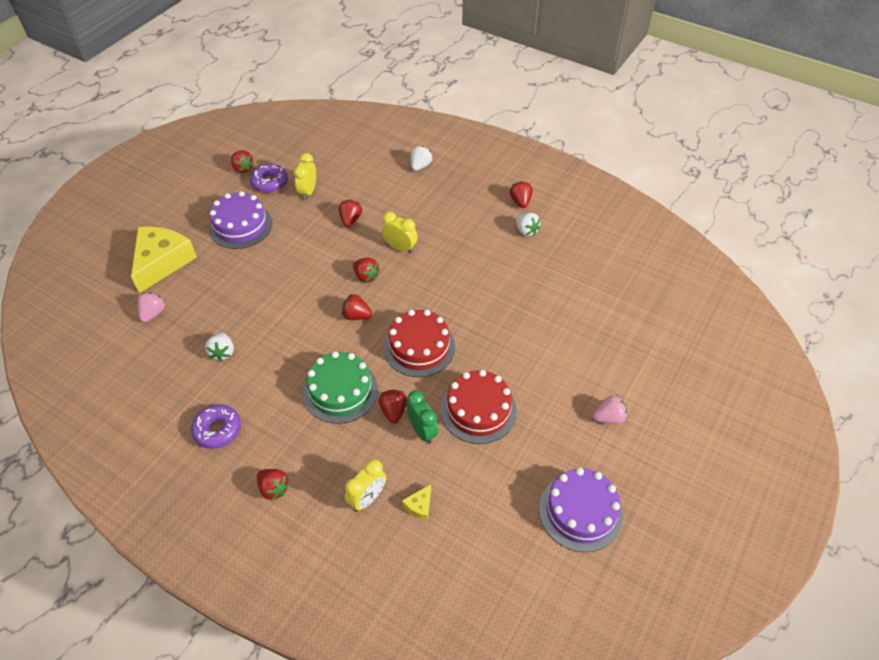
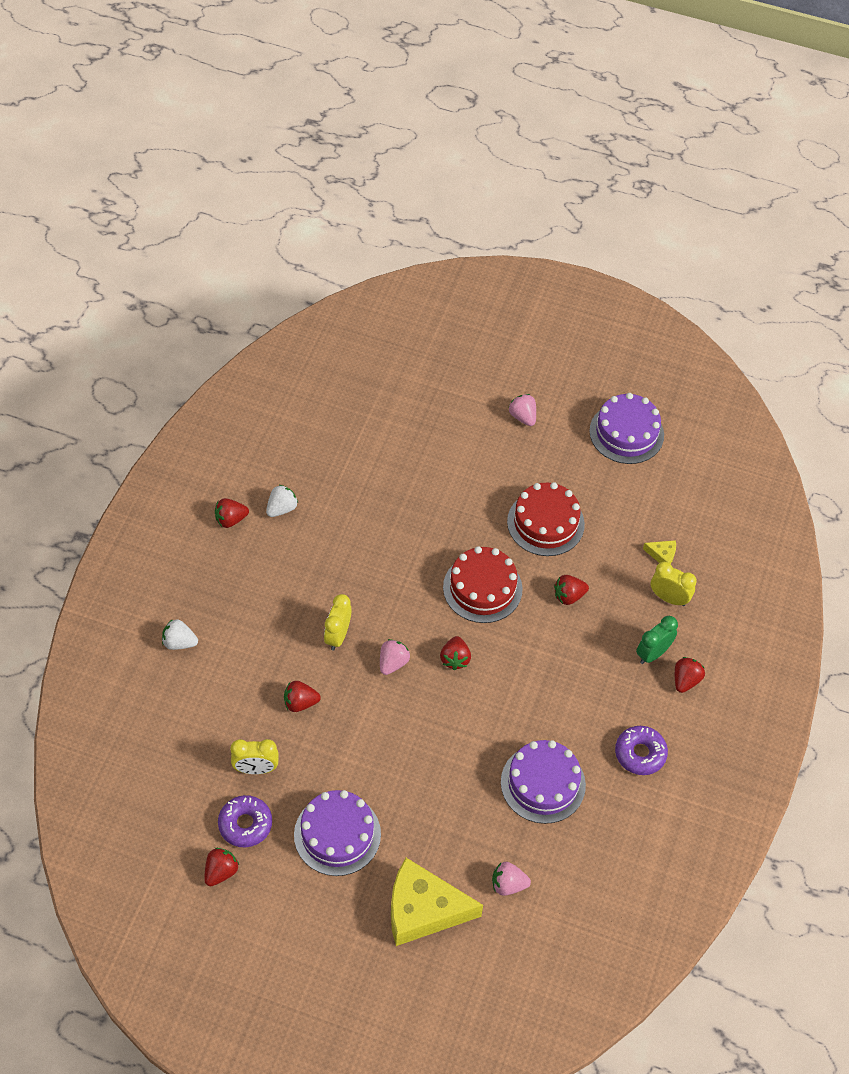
camera: 105 degrees left, 5 degrees up
(223, 352) = (543, 783): white strawberry -> purple cake
(340, 391) = (559, 650): green cake -> none
(366, 276) = (393, 663): red strawberry -> pink strawberry
(422, 431) = (583, 567): green clock -> green clock (653, 653)

